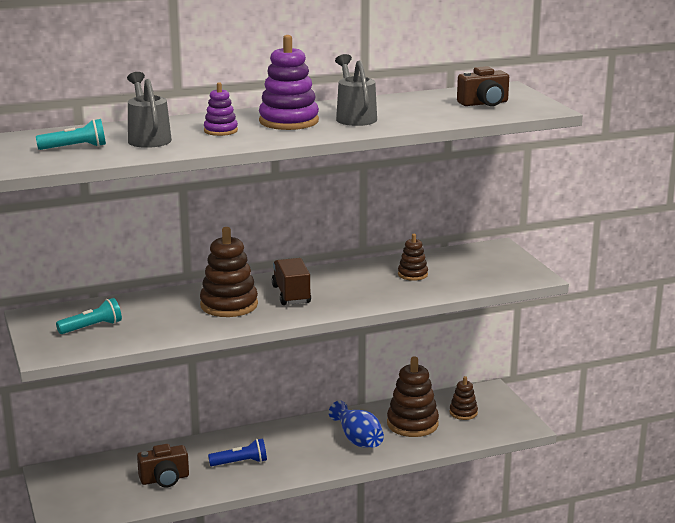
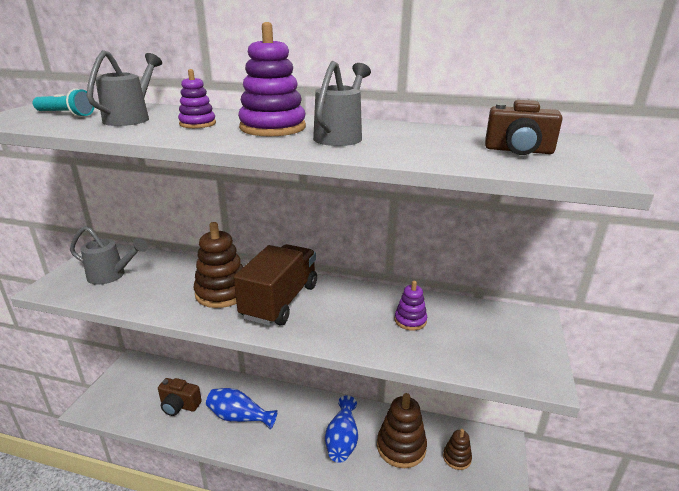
camera: 35 degrees right, 5 degrees up
(92, 327) = (111, 276): turquoise flashlight -> grey watering can
(240, 463) = (239, 417): blue flashlight -> blue vase
(291, 295) = (280, 301): brown truck -> brown truck, size x1.56
(412, 274) = (410, 320): brown stacking toy -> purple stacking toy

